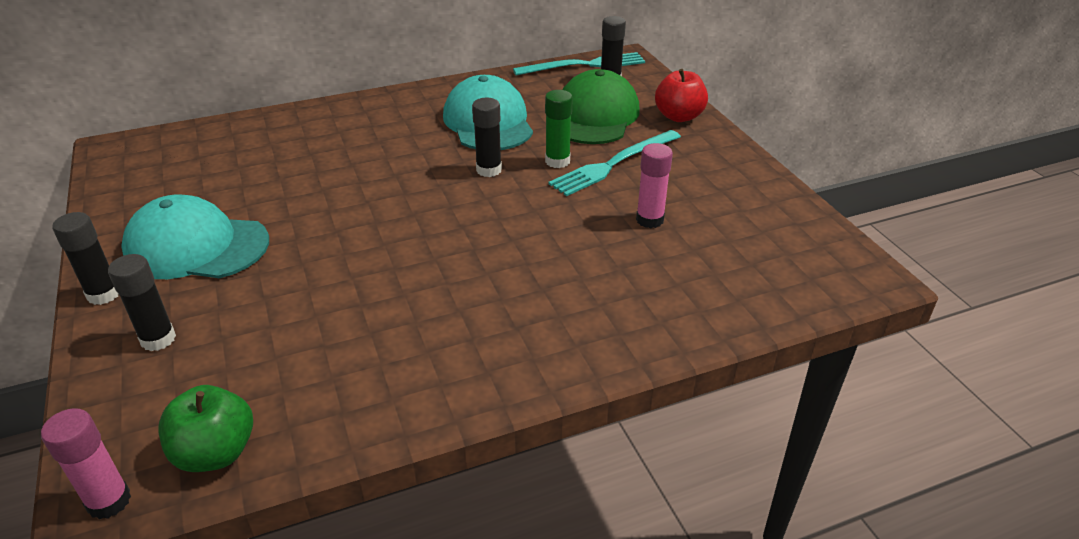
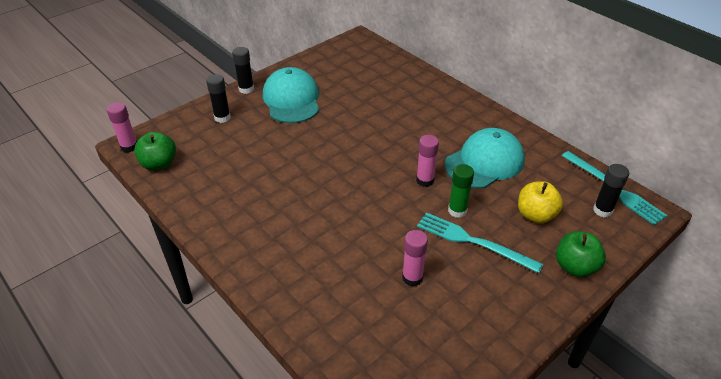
camera: 70 degrees right, 5 degrees up
(489, 170) = (425, 180): black glue stick -> pink glue stick
(595, 116) = (535, 215): green cap -> yellow apple
(679, 116) = (575, 267): red apple -> green apple

